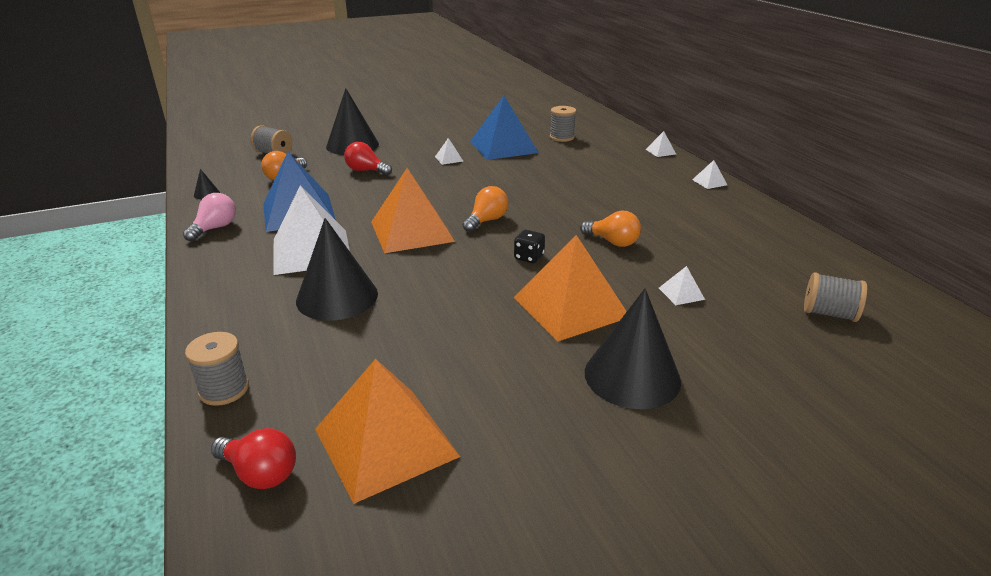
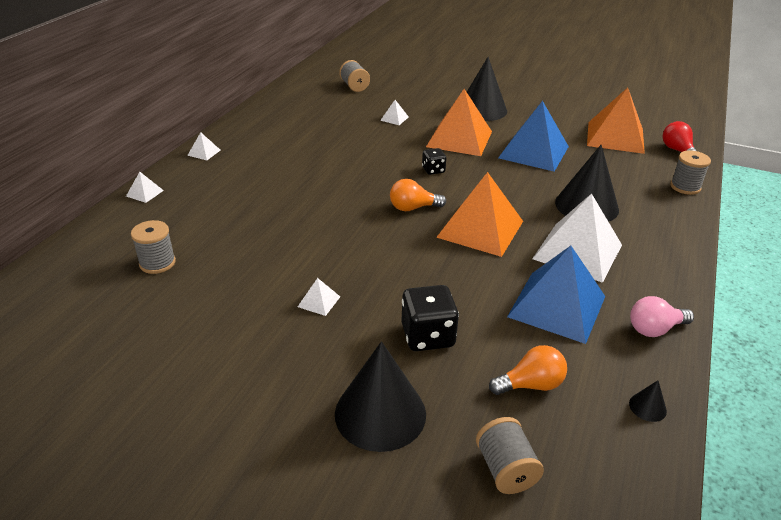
camera: 135 degrees left, 5 degrees up
(366, 171) = (428, 336): red light bulb -> black dice
(503, 147) = (236, 286): blue pyramid -> blue pyramid (533, 152)
(612, 242) = (367, 153): orange light bulb -> none

